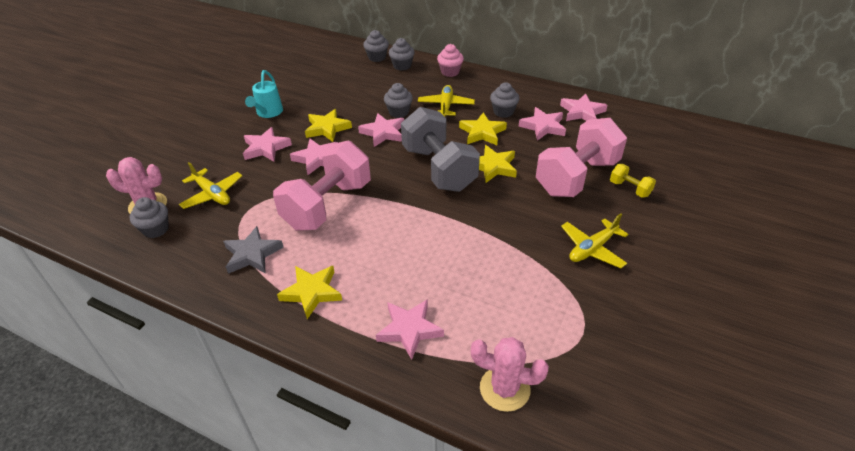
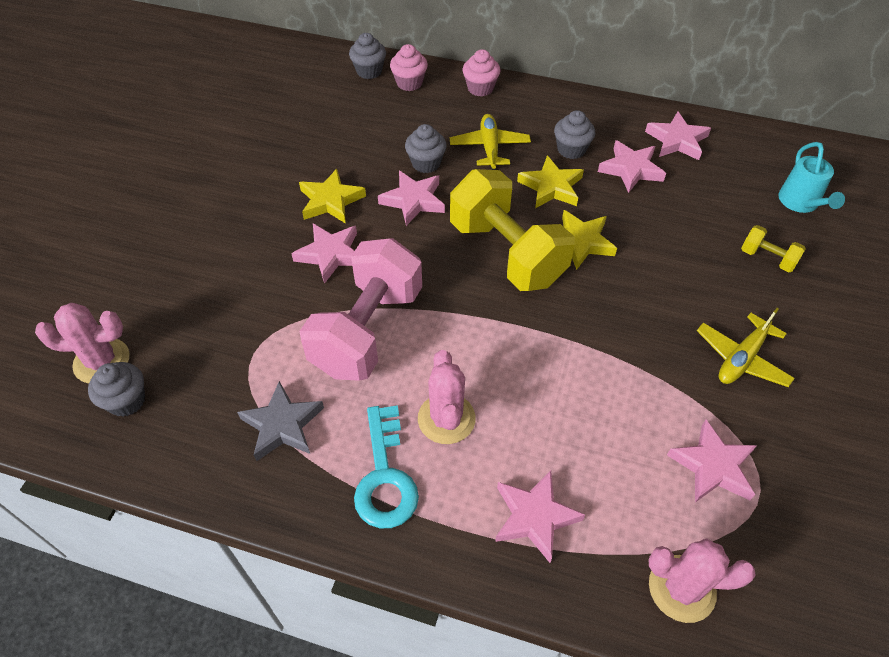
camera: 10 degrees left, 10 degrees up
(212, 194) = (194, 331): yellow plane -> none
(266, 148) = (250, 243): pink star -> pink star (712, 466)
(268, 113) = (235, 182): turquoise watering can -> turquoise watering can (801, 203)
(312, 292) = (385, 476): yellow star -> turquoise key
(365, 263) = (446, 419): none -> pink cactus
(402, 66) = (409, 83): grey cupcake -> pink cupcake
(438, 169) = (506, 253): grey dumbbell -> yellow dumbbell
(576, 177) = (695, 247): pink dumbbell -> none

